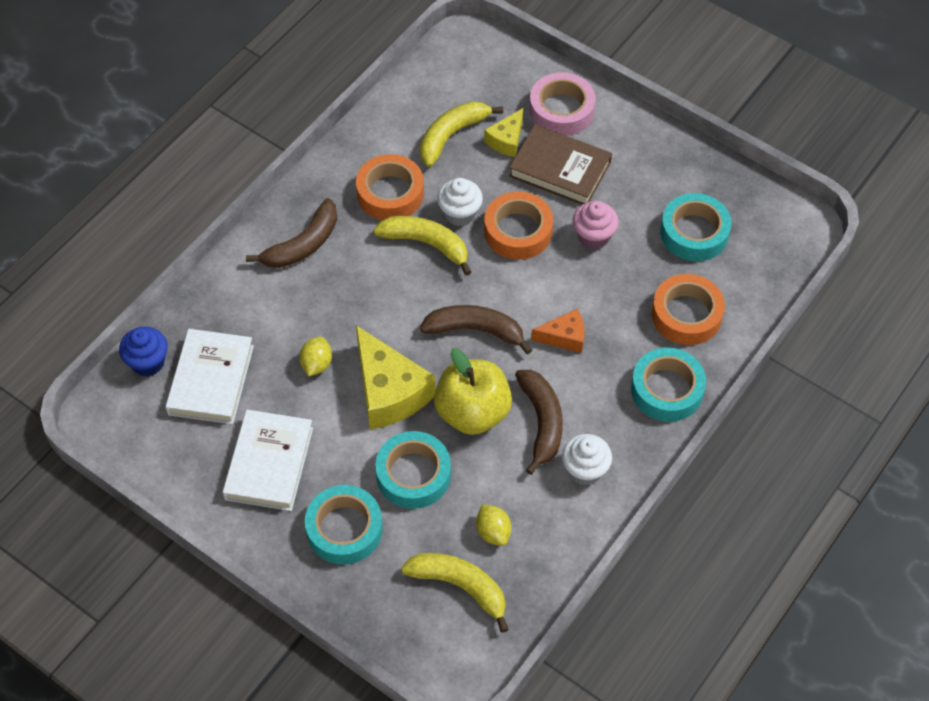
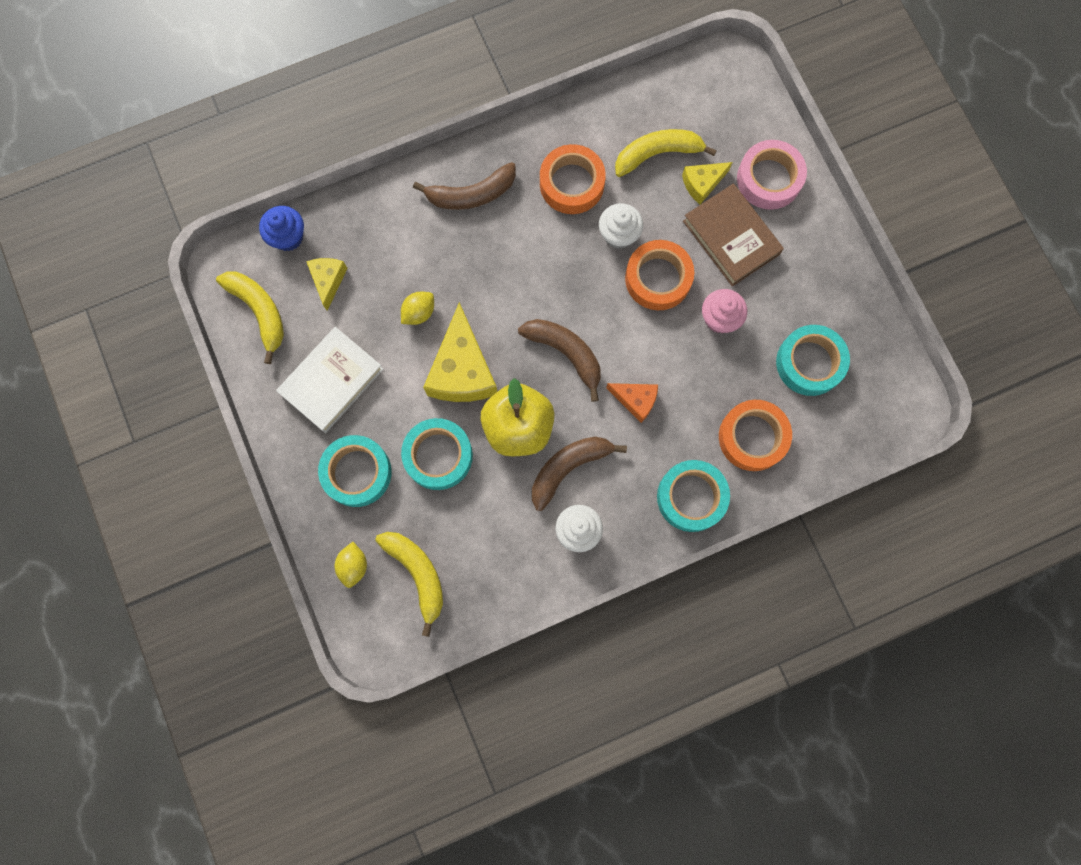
camera: 30 degrees right, 20 degrees up
(211, 380) = (328, 281): white book -> yellow cheese
(426, 244) = (573, 249): yellow banana -> yellow banana (259, 312)
(493, 532) = (471, 542): yellow lemon -> yellow lemon (353, 566)
(541, 422) = (569, 468): brown banana -> brown banana turned 150 degrees counterclockwise

